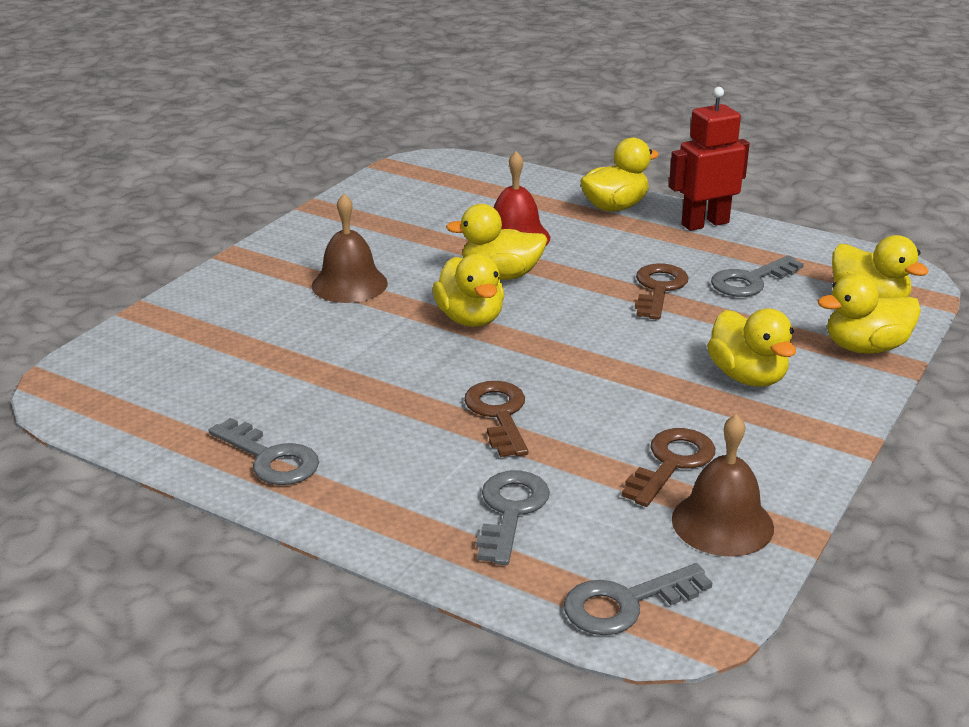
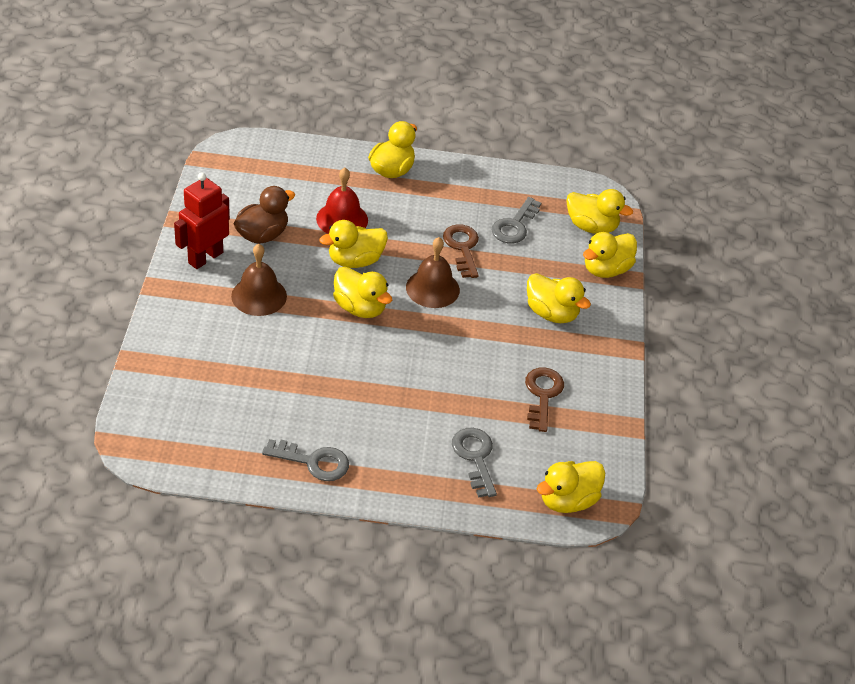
camera: 30 degrees left, 15 degrees up
(403, 234) = (262, 235): none -> brown duck
(498, 414) = (426, 386): brown key -> none
(625, 604) = (567, 500): grey key -> yellow duck
(704, 223) = (459, 174): red robot -> red robot (205, 257)
(722, 523) = (589, 430): brown bell -> brown bell (432, 288)

